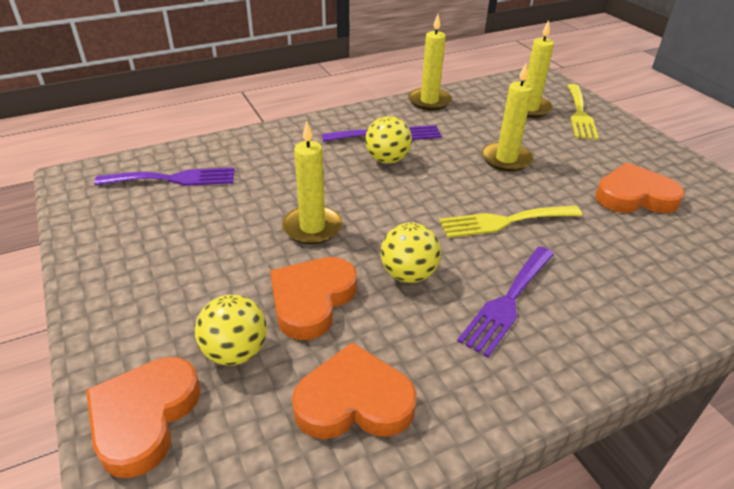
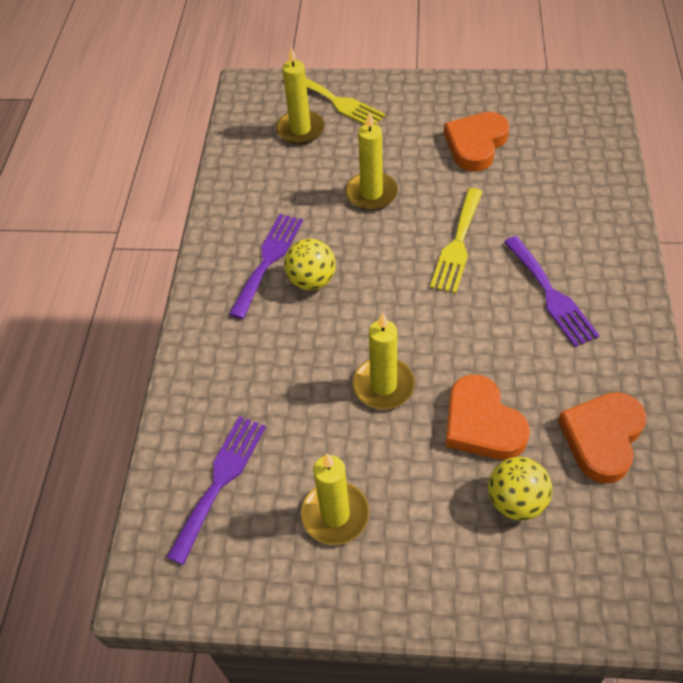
camera: 55 degrees left, 15 degrees up
(144, 417) = (557, 588): orange heart -> none
(408, 274) = (486, 342): yellow ball -> none
(429, 101) = (227, 195): yellow candle -> yellow candle (335, 514)

